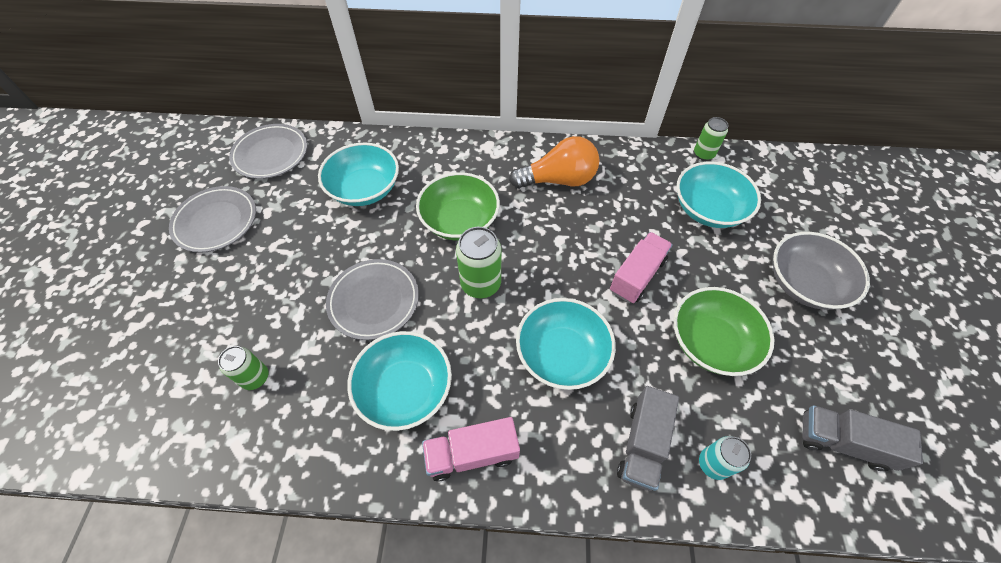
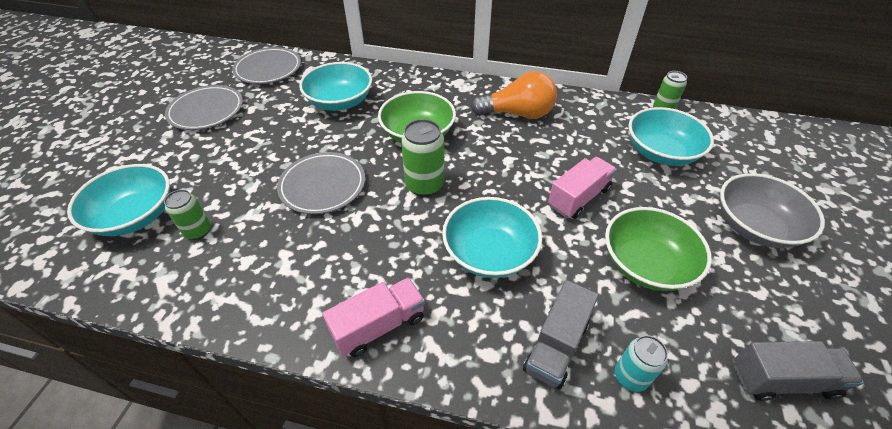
camera: 10 degrees right, 10 degrees down
(405, 389) = (330, 260): turquoise bowl -> turquoise bowl (135, 216)
(472, 454) = (379, 326): pink truck -> pink truck turned 150 degrees clockwise
(842, 442) = (783, 380): grey truck -> grey truck turned 150 degrees clockwise

